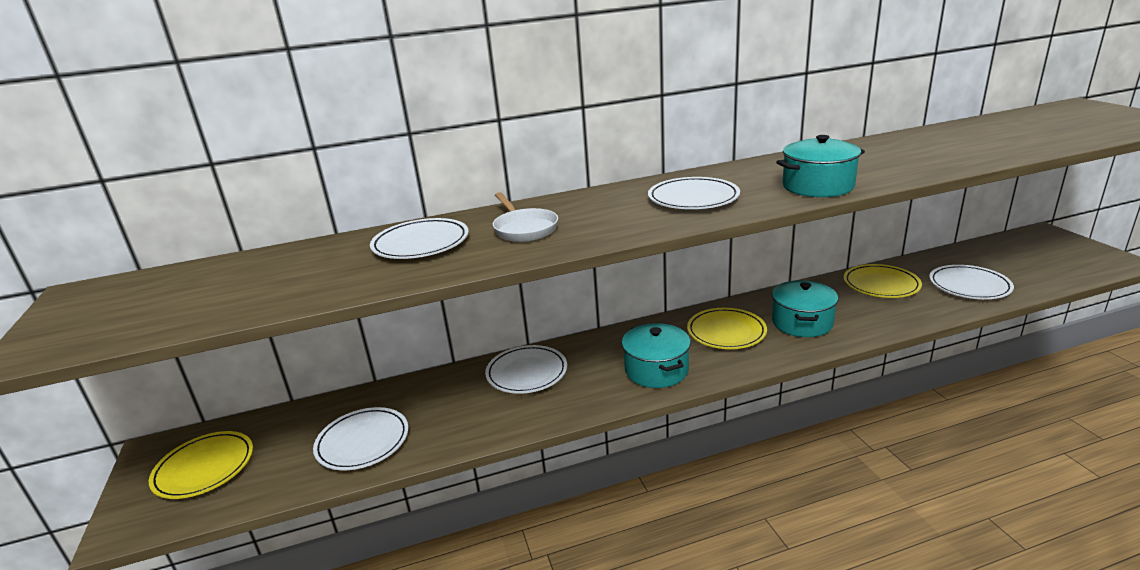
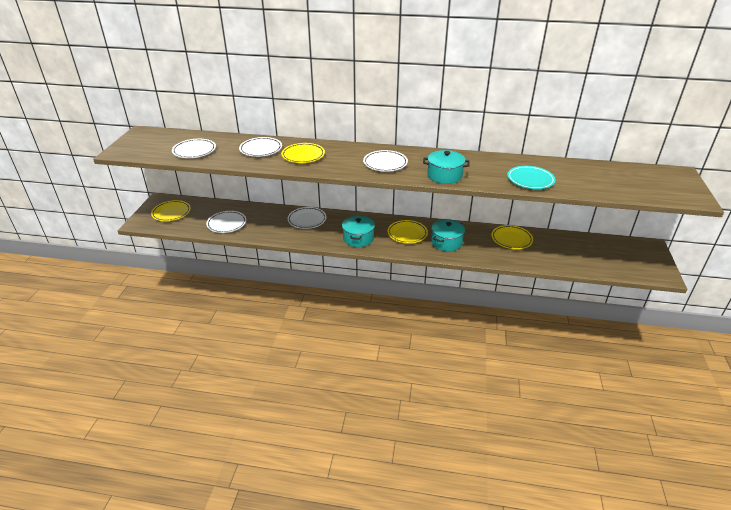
camera: 25 degrees right, 10 degrees up
(524, 229) = (303, 155): white pan -> yellow plate
(942, 157) = (530, 180): none -> turquoise plate
(969, 286) = (555, 256): white plate -> white plate (194, 151)

